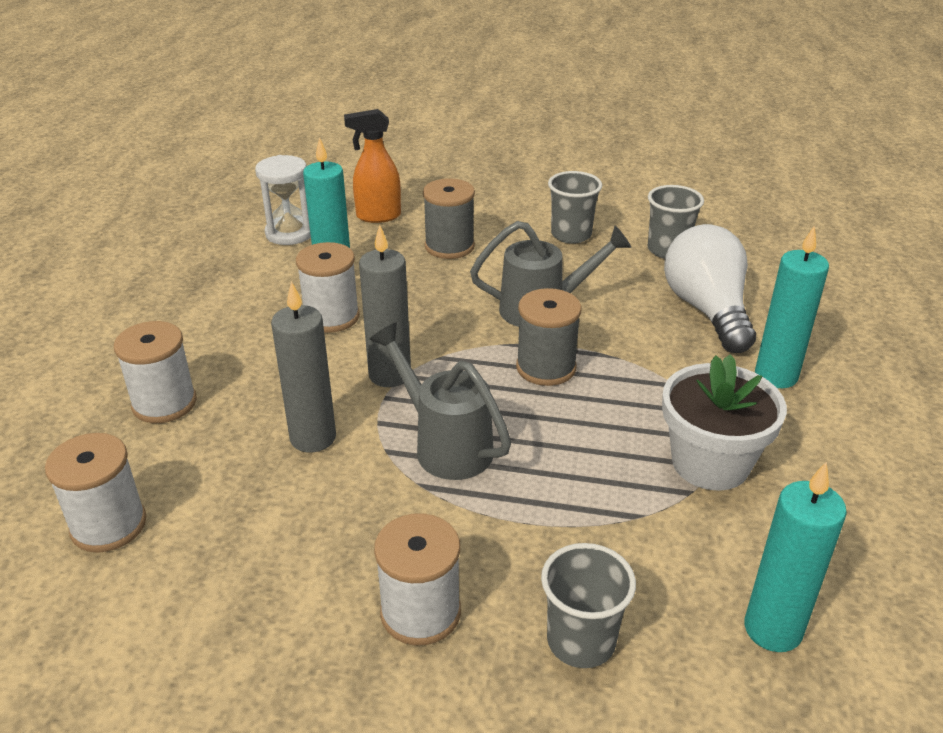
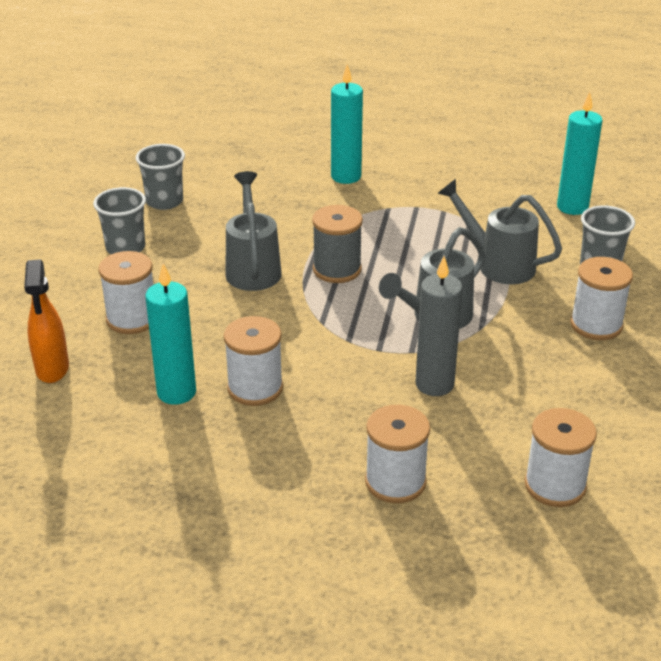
camera: 90 degrees left, 0 degrees up
(289, 233) = (75, 434): white hourglass -> none
(389, 375) = (348, 348): grey candle -> none
(449, 246) = (132, 319): grey spool -> white spool
(575, 514) = (498, 264): none -> grey watering can
(707, 310) = (261, 193): white light bulb -> none
(710, 463) = (440, 211): white flower pot -> none

